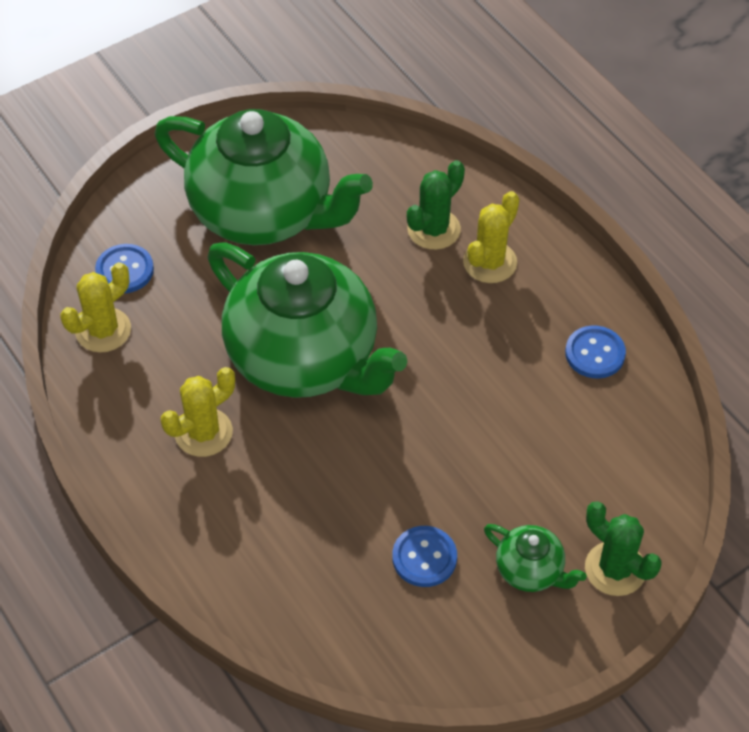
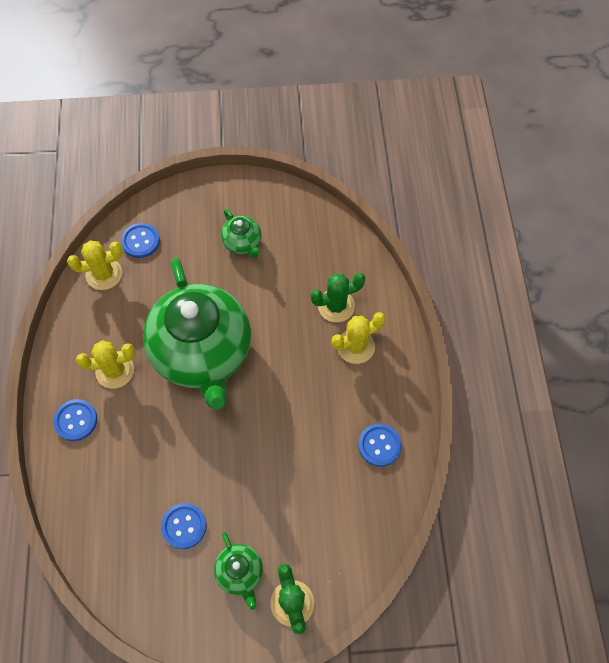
camera: 30 degrees right, 10 degrees up
(194, 513) = (76, 420): none -> blue button
(264, 213) = (243, 243): green teapot -> green teapot, size x0.41

